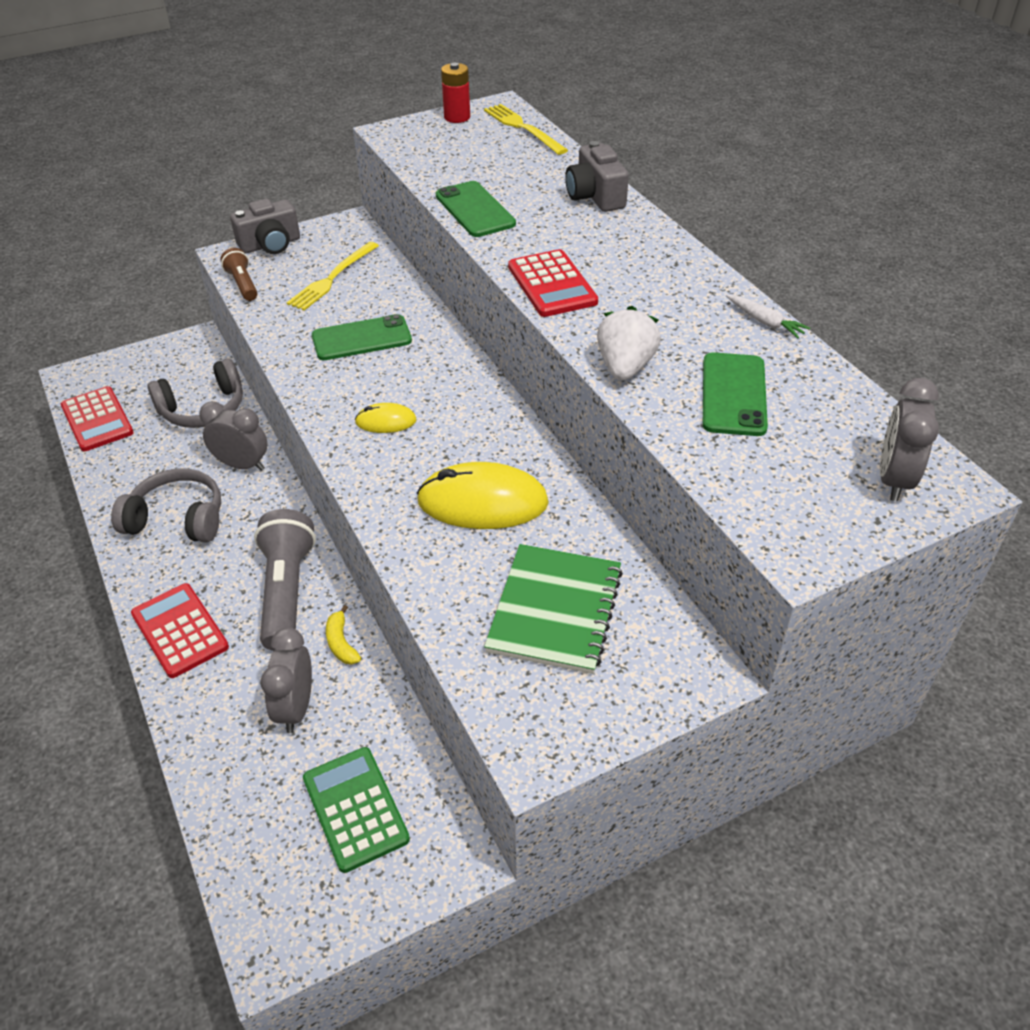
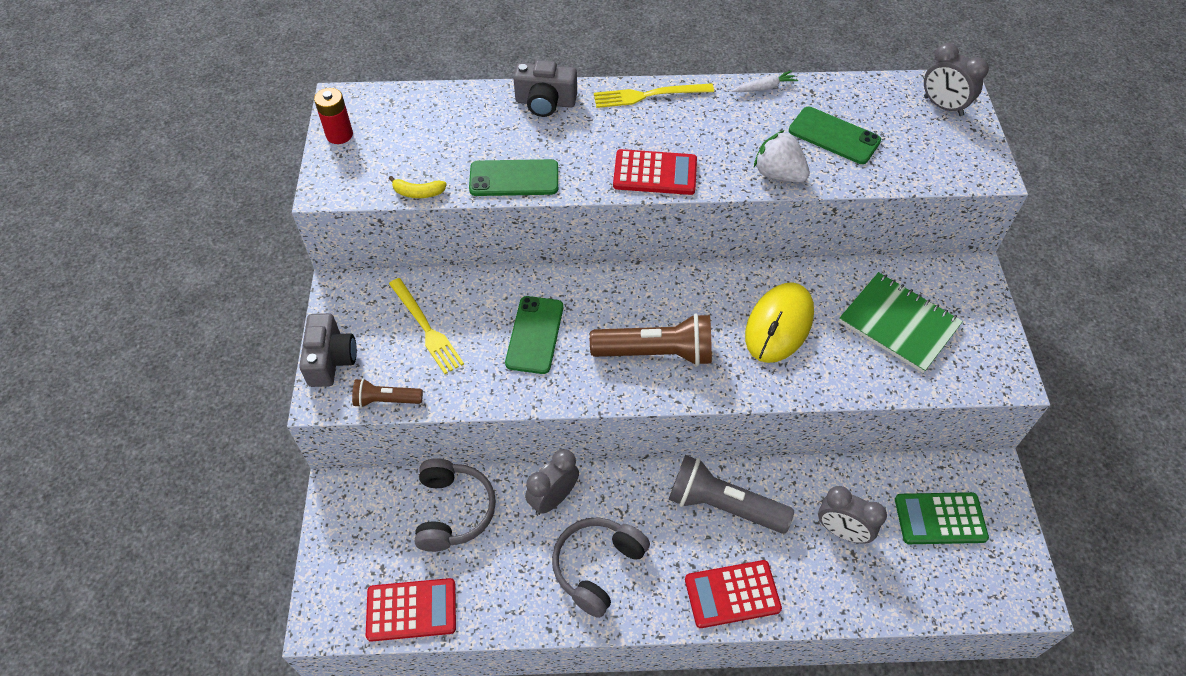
camera: 65 degrees left, 10 degrees up
(341, 643) = (792, 483): yellow banana -> yellow banana (418, 193)
(386, 421) = (656, 353): yellow mouse -> brown flashlight
(523, 128) = (397, 101): yellow fork -> yellow fork (648, 95)

